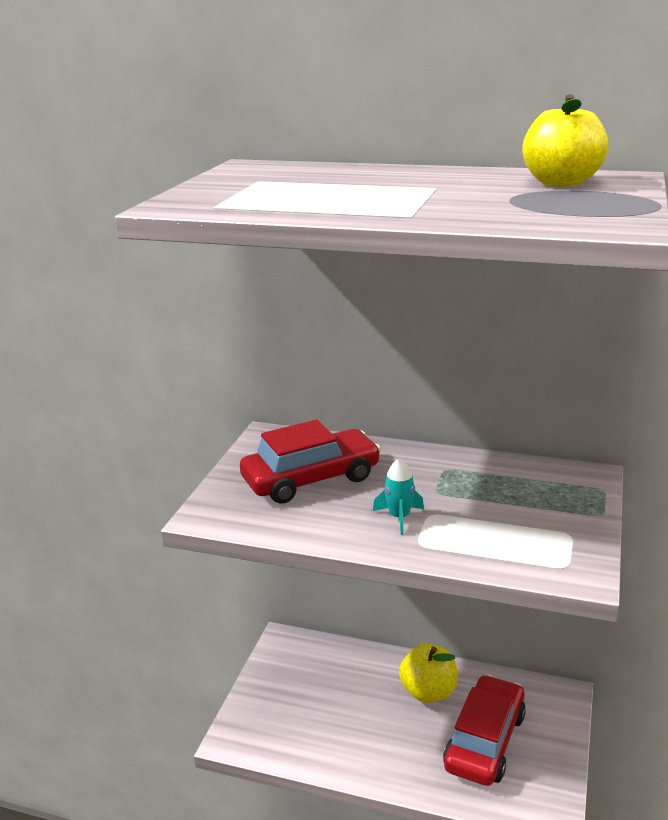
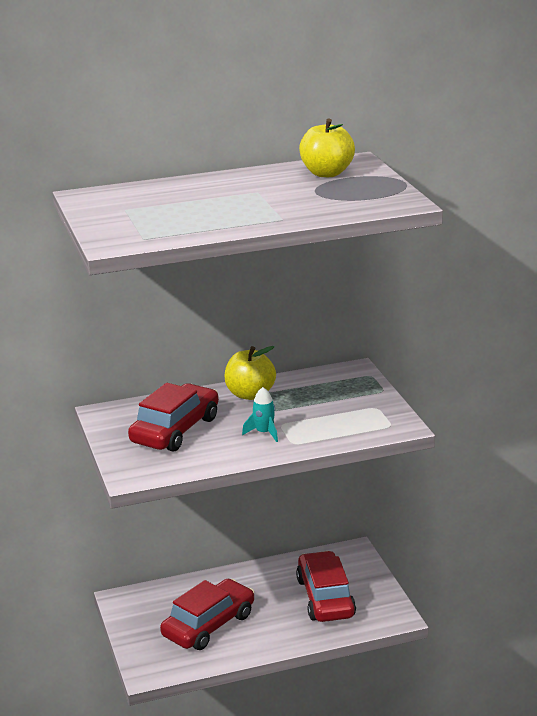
camera: 35 degrees left, 0 degrees up
(336, 713) = (209, 625): none -> red car
(428, 692) = (262, 586): yellow apple -> yellow apple (250, 394)

